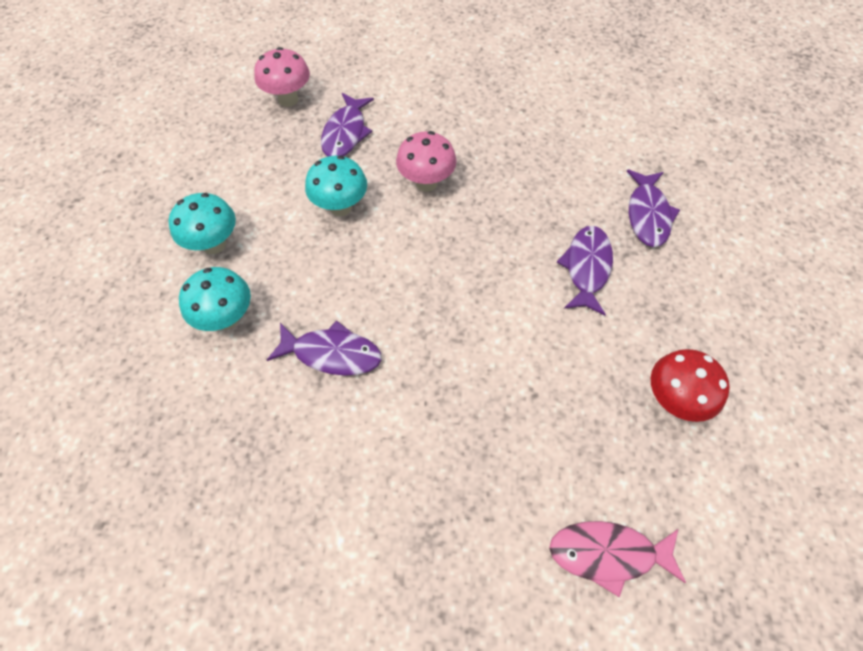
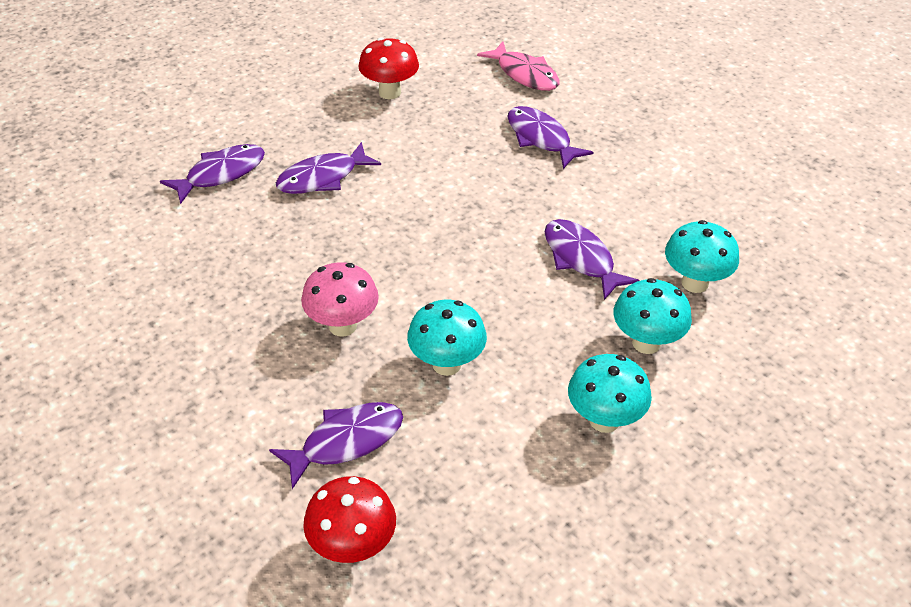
camera: 135 degrees left, 15 degrees down
(226, 403) = (695, 283): none -> turquoise mushroom
(288, 99) = (353, 547): pink mushroom -> red mushroom
(492, 465) = (541, 138): none -> purple fish

